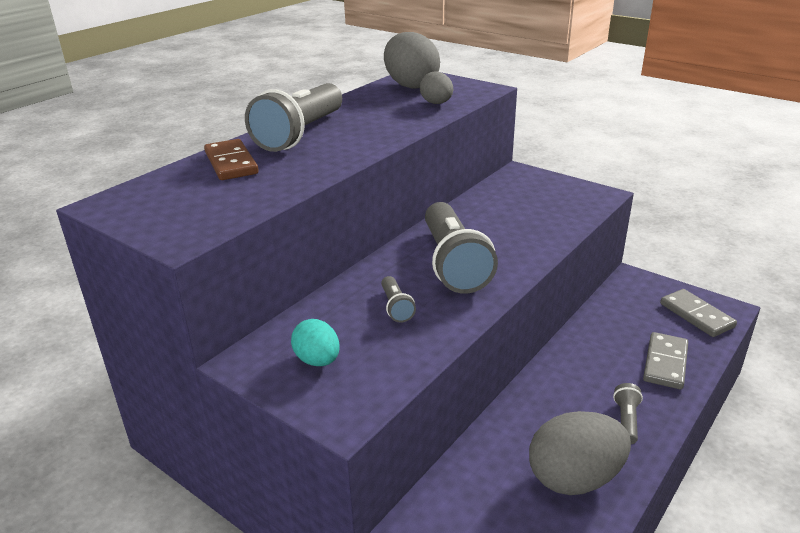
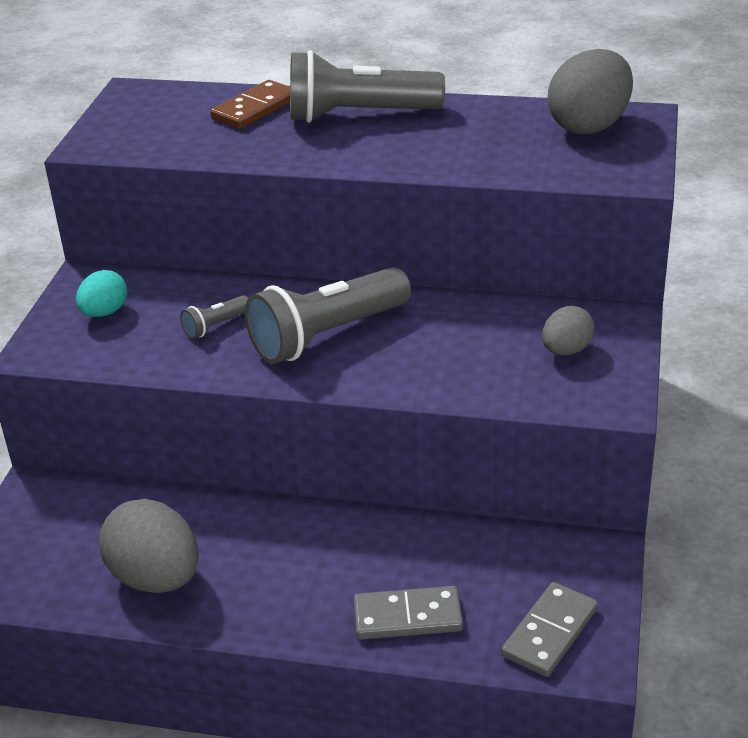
camera: 65 degrees right, 5 degrees up
(436, 103) = (537, 161): grey egg -> grey egg (566, 350)
(626, 420) = (270, 600): grey flashlight -> none

